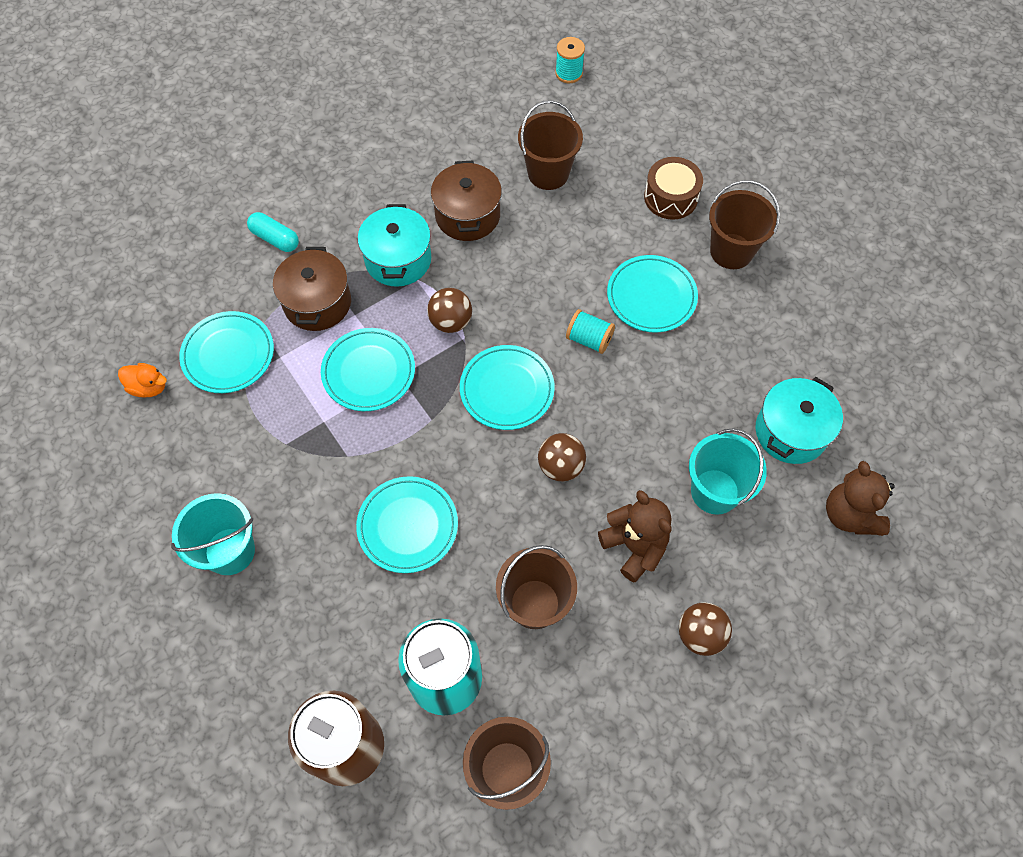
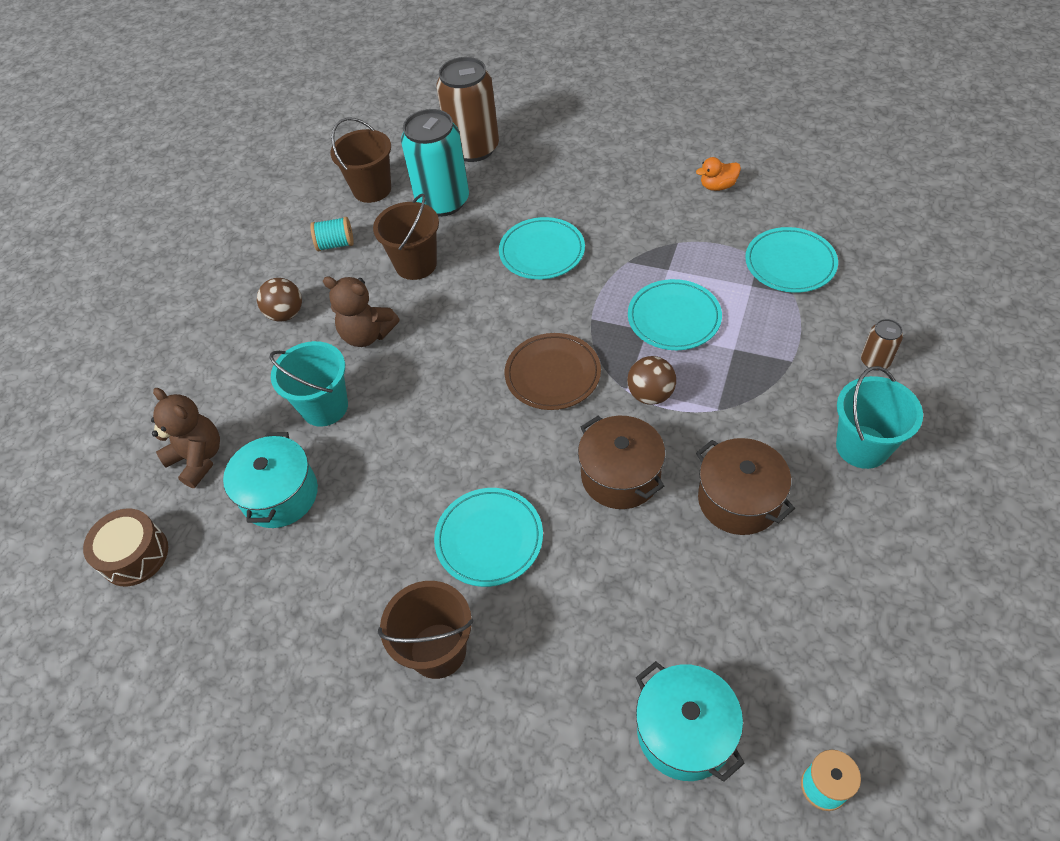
camera: 150 degrees right, 10 degrees down
(149, 387) = (814, 213): orange duck -> orange duck (717, 186)
(230, 551) = (642, 176): turquoise bucket -> turquoise bucket (862, 446)
(275, 238) = (875, 361): turquoise capsule -> brown can
(317, 303) = (774, 337): brown pot -> brown pot (620, 476)
(398, 259) = (752, 414): turquoise pot -> turquoise pot (684, 731)
(507, 389) = (552, 374): turquoise plate -> brown plate
(548, 173) = (708, 608): brown bucket -> none
(560, 466) = (463, 349): brown ball -> none
(589, 339) = (517, 458): turquoise spool -> turquoise spool (335, 244)
(671, 197) = (550, 676): brown drum -> brown drum (134, 555)

